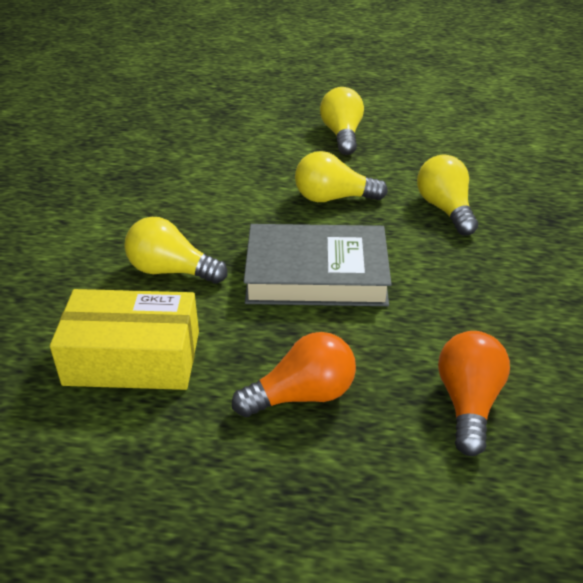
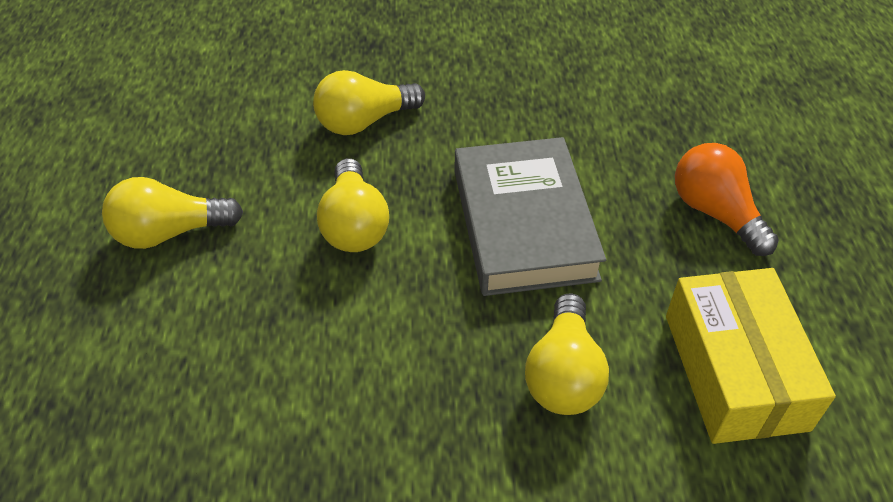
camera: 100 degrees left, 10 degrees up
(468, 403) = (669, 105): orange light bulb -> none

